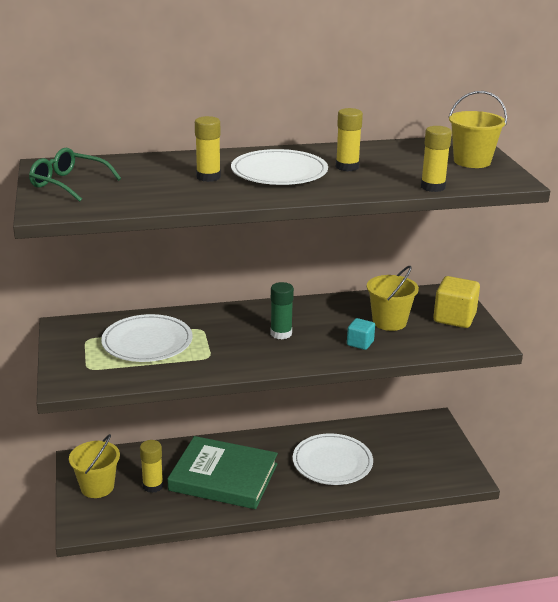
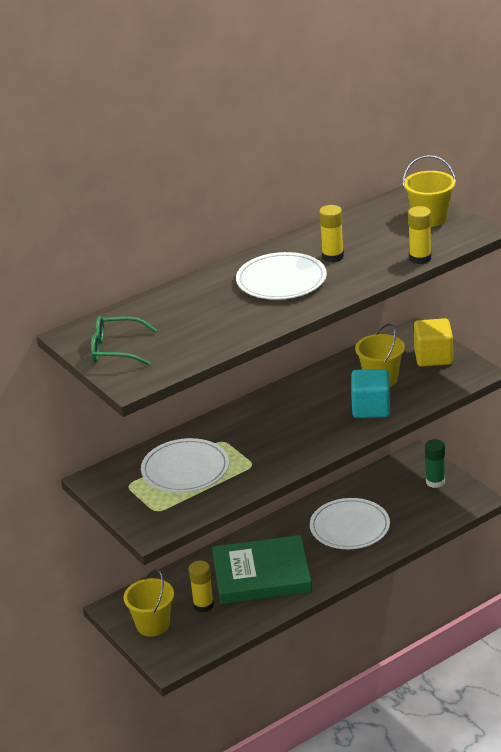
camera: 20 degrees left, 5 degrees up
(208, 177) = (227, 304): yellow glue stick -> none
(281, 333) = (296, 422): green glue stick -> green glue stick (435, 482)
(360, 343) = (371, 408): turquoise cube -> turquoise cube, size x1.76

